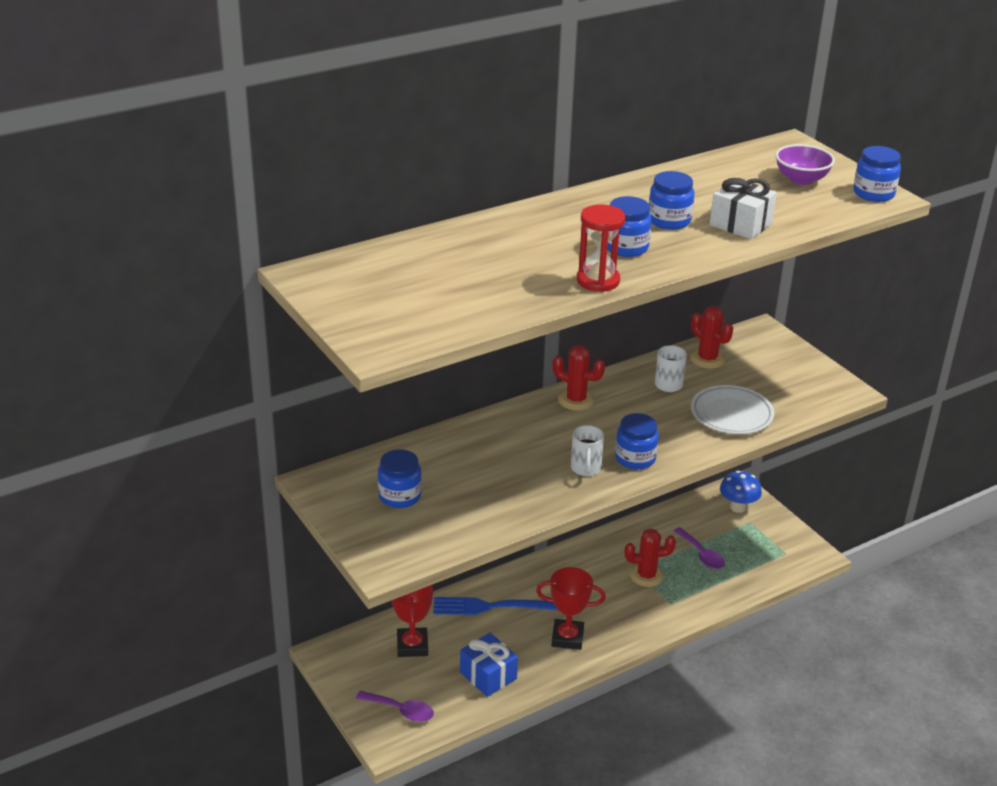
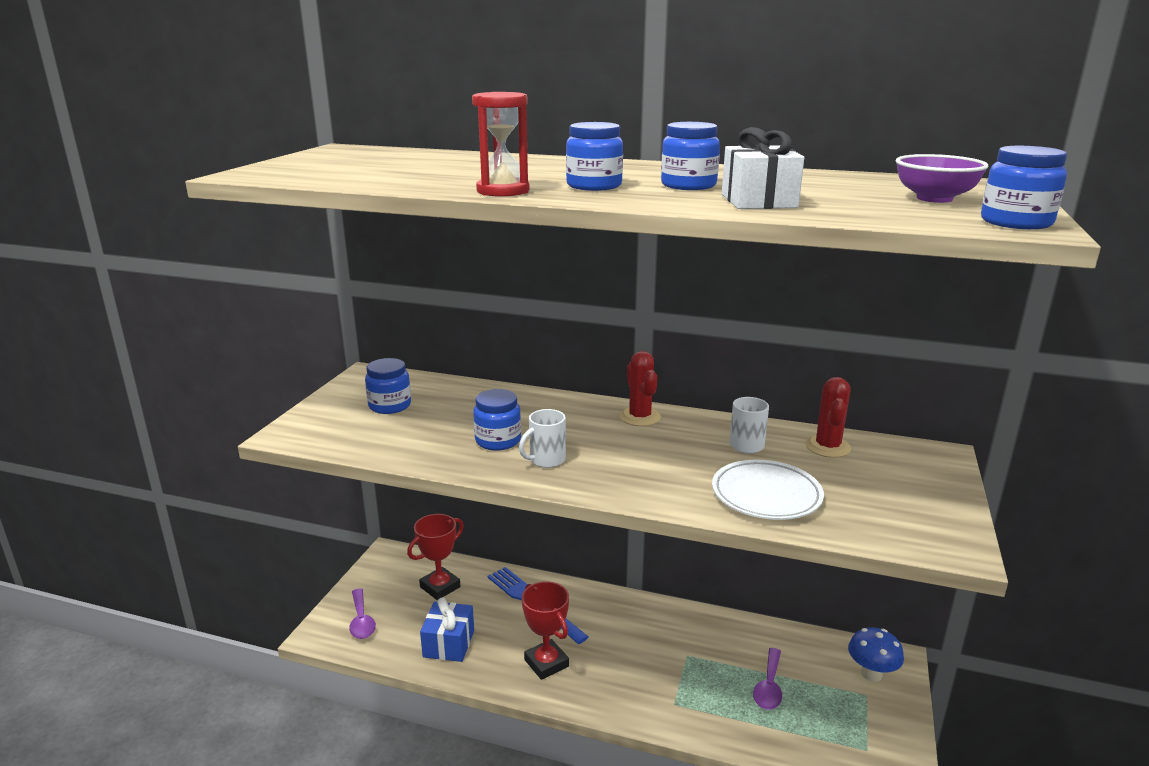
camera: 50 degrees right, 10 degrees down
(635, 458) = (601, 476): blue jar -> blue jar (498, 441)
(646, 575) = (688, 666): red cactus -> none

